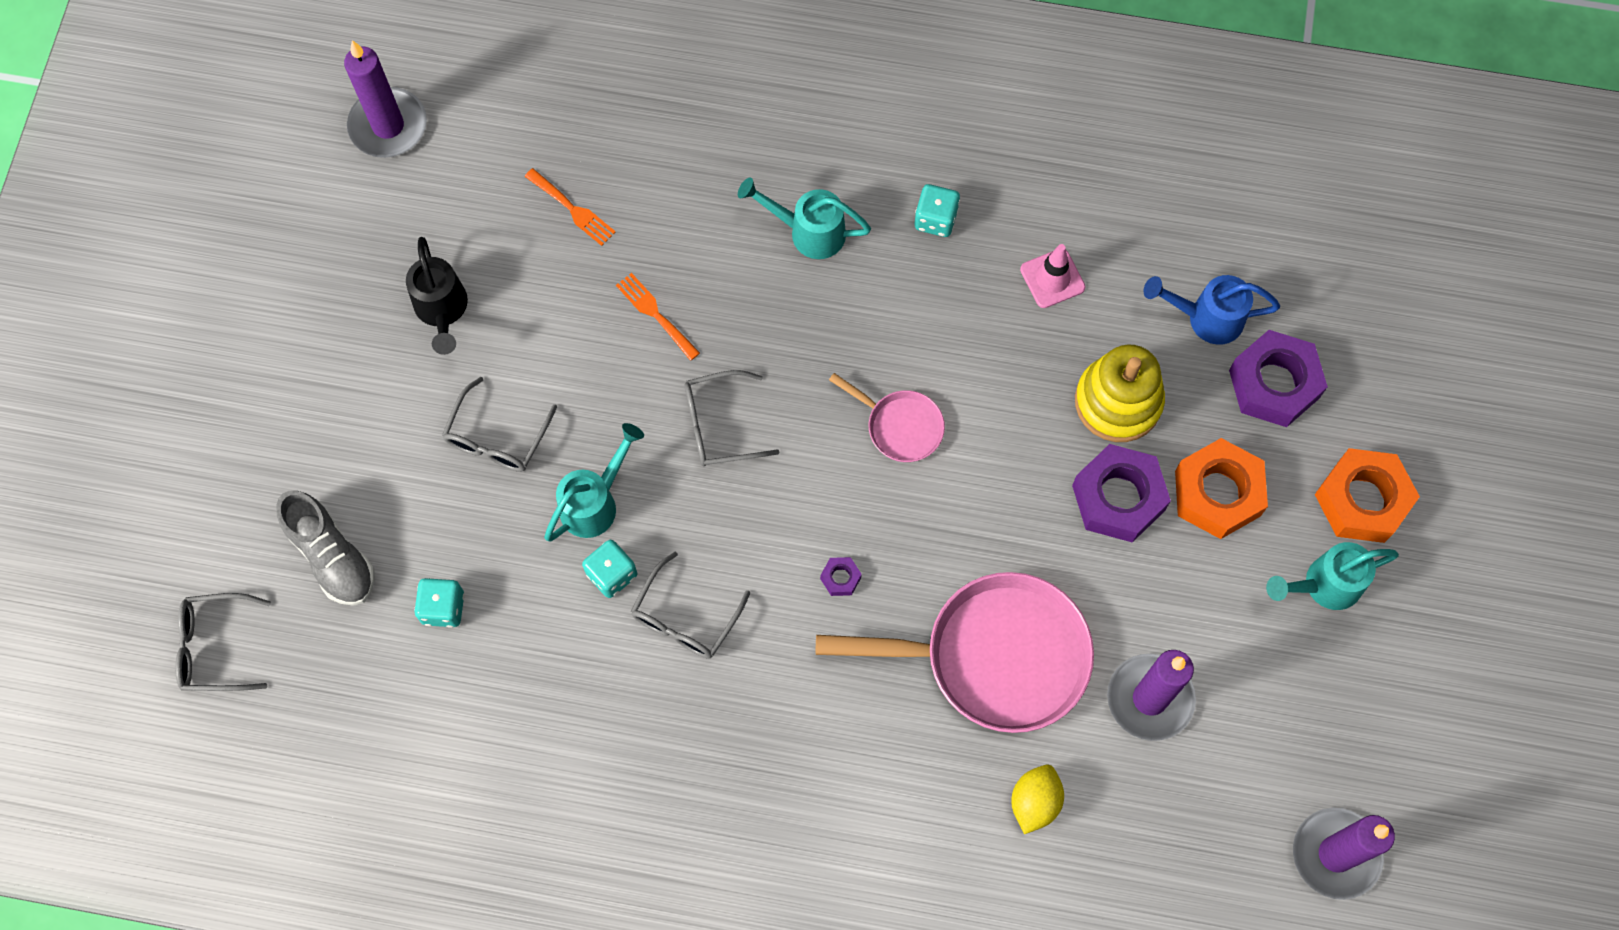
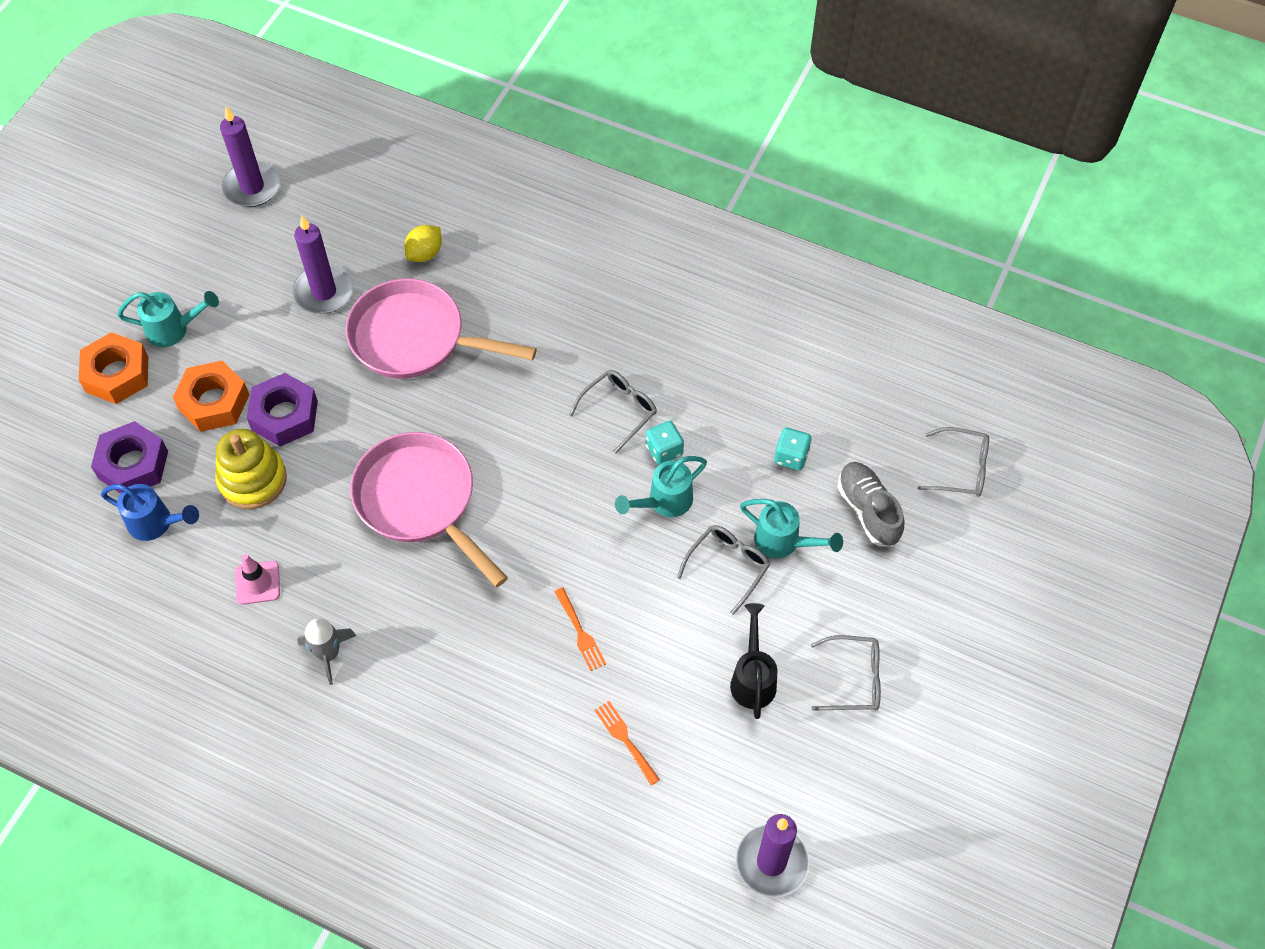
camera: 165 degrees left, 10 degrees down
(719, 425) = (555, 534): grey glasses -> grey glasses (854, 679)
(808, 231) = (435, 670): turquoise watering can -> turquoise watering can (784, 542)
(840, 578) = (502, 410): purple nut -> none
(900, 426) = (420, 501): pink pan -> pink pan, size x2.05
(935, 219) = (328, 654): turquoise dice -> grey rocket

